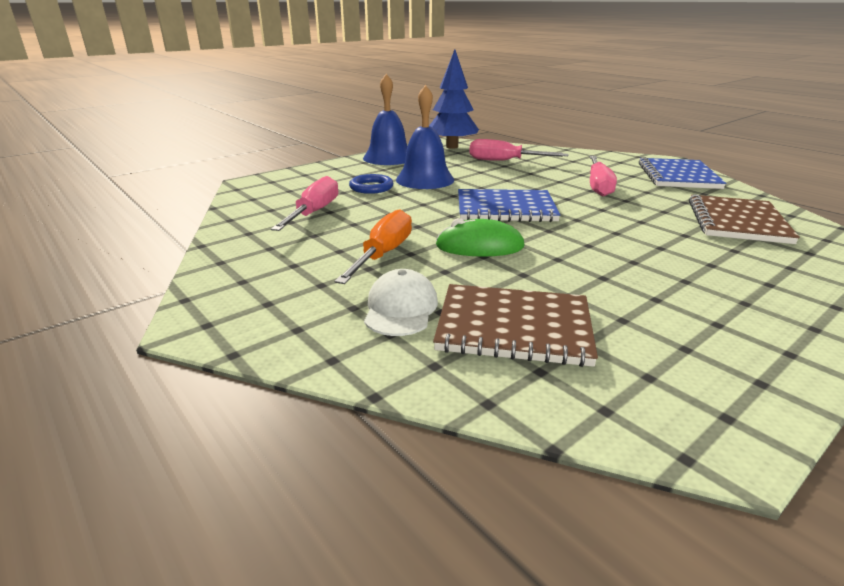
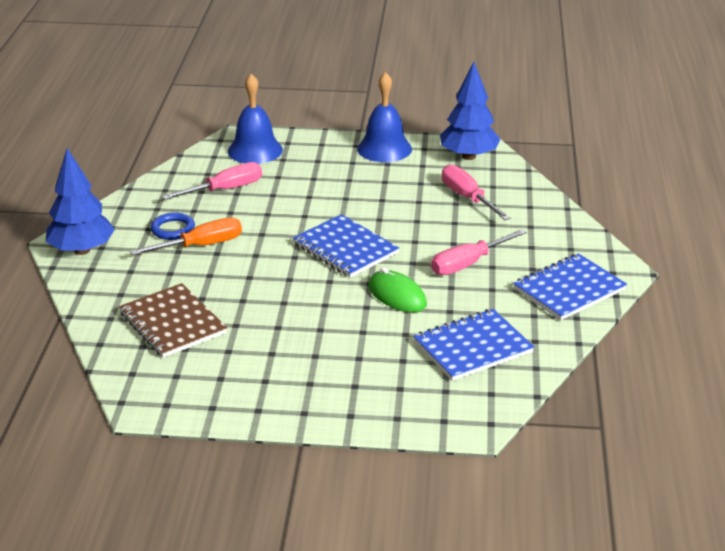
camera: 45 degrees right, 5 degrees up
(246, 317) = (82, 250): none -> blue tree
(371, 187) = (303, 181): blue ring -> blue ring (173, 229)
(400, 308) = (147, 284): white cap -> none
(425, 179) = (356, 190): blue bell -> blue bell (255, 150)
(479, 246) = (261, 269): green mouse -> green mouse (397, 295)
(737, 222) = (473, 347): brown notebook -> blue notebook

